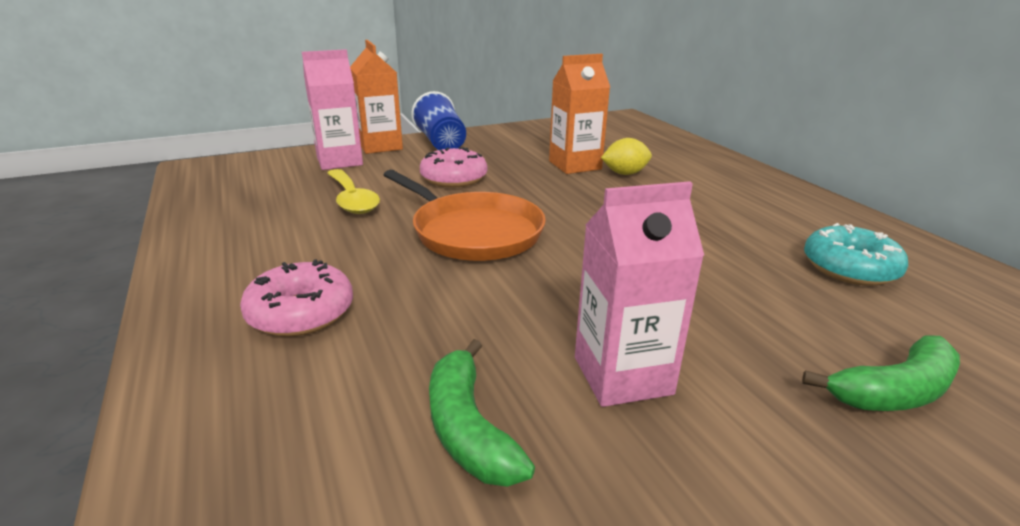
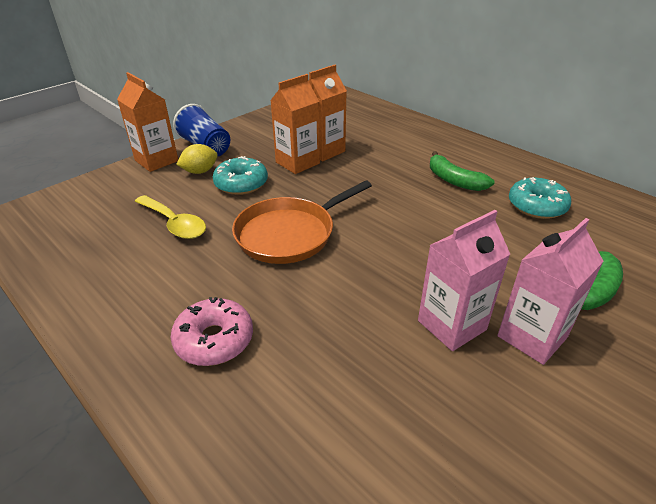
camera: 20 degrees left, 10 degrees up
(339, 161) = (133, 185): pink carton -> pink carton (532, 337)
(454, 178) = (241, 184): pink donut -> turquoise donut
(468, 428) = (386, 392): green banana -> green banana (454, 180)
(473, 232) = (289, 234): orange pan -> orange pan turned 120 degrees clockwise
(534, 171) = (297, 163): none -> orange carton
(624, 173) = (363, 152): yellow lemon -> yellow lemon (200, 171)

